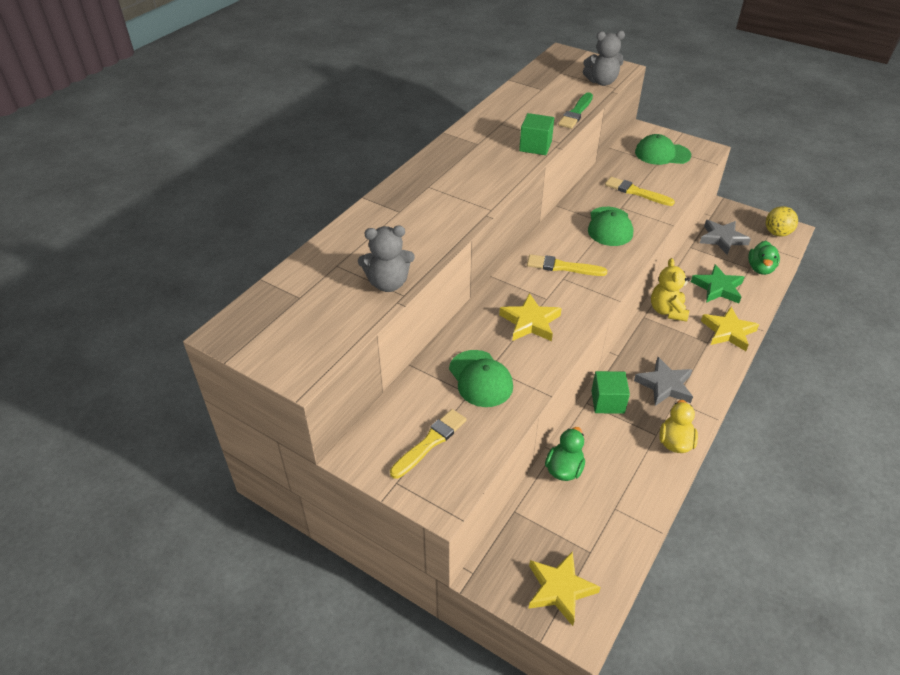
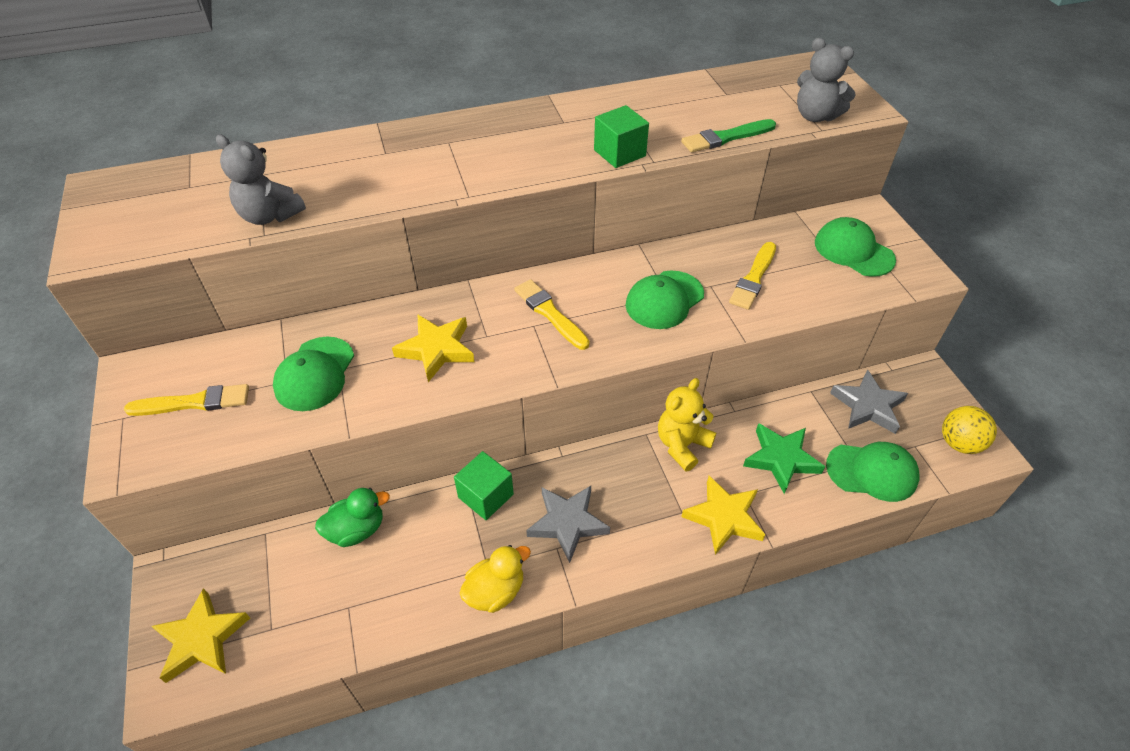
camera: 40 degrees right, 5 degrees up
(636, 192) = (753, 278): yellow brush -> yellow brush turned 135 degrees counterclockwise
(760, 268) = (872, 472): green duck -> green cap

